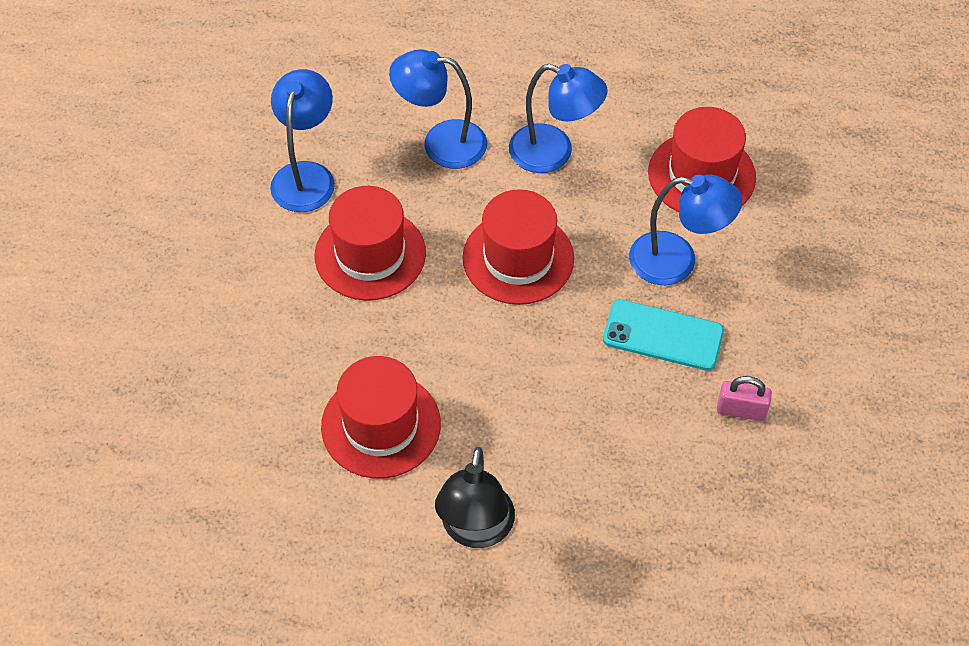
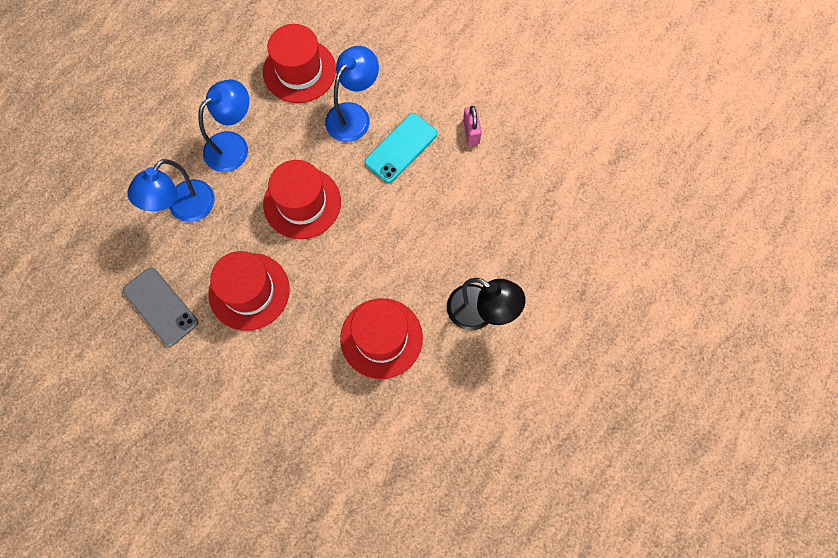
camera: 65 degrees left, 15 degrees up
(306, 175) = (160, 306): blue lamp -> grey phone
(741, 410) = (471, 132): pink padlock -> pink padlock turned 45 degrees counterclockwise

